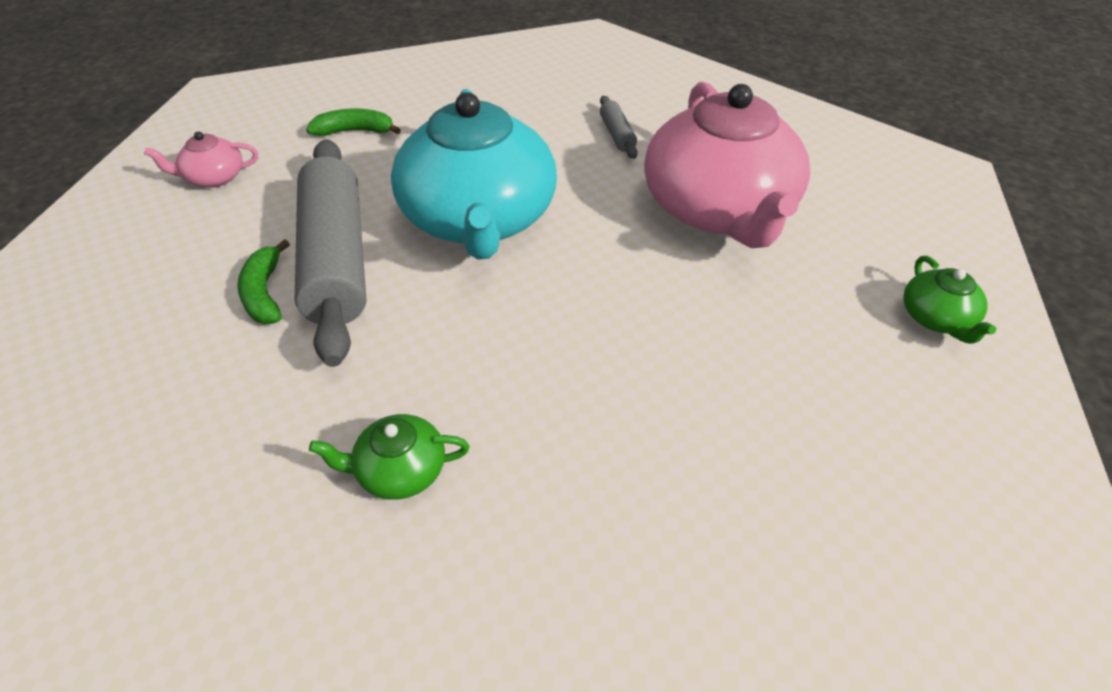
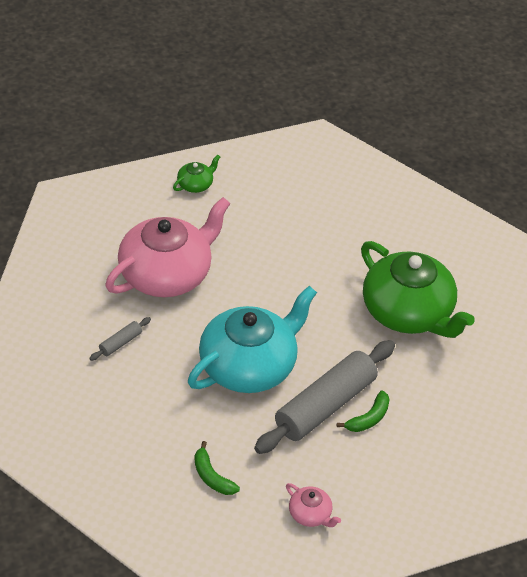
camera: 125 degrees left, 0 degrees up
(400, 471) = (408, 312): green teapot -> green teapot, size x2.42

